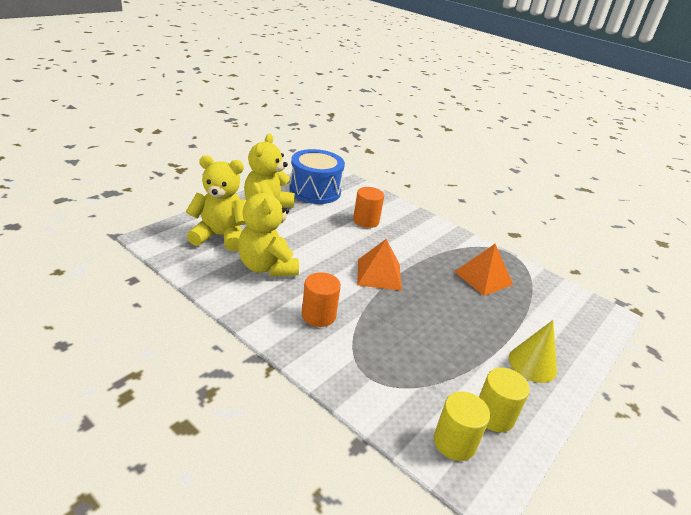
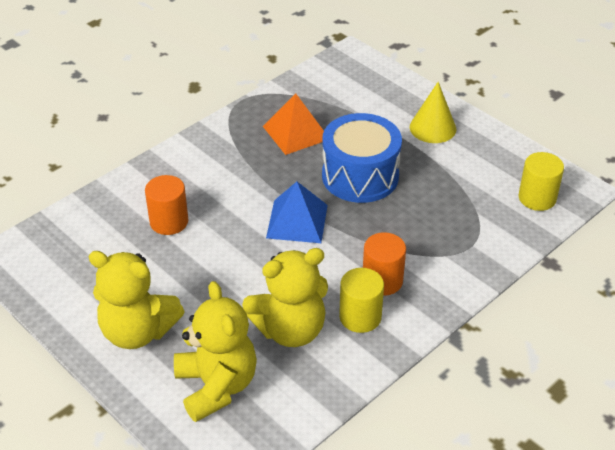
camera: 80 degrees left, 10 degrees up
(220, 236) = (216, 386): yellow teddy bear -> yellow teddy bear turned 150 degrees clockwise
(315, 191) = (76, 274): blue drum -> blue drum (360, 176)
(379, 274) = (297, 221): orange pyramid -> blue pyramid
(494, 416) = (502, 168): yellow cylinder -> yellow cylinder (360, 317)

